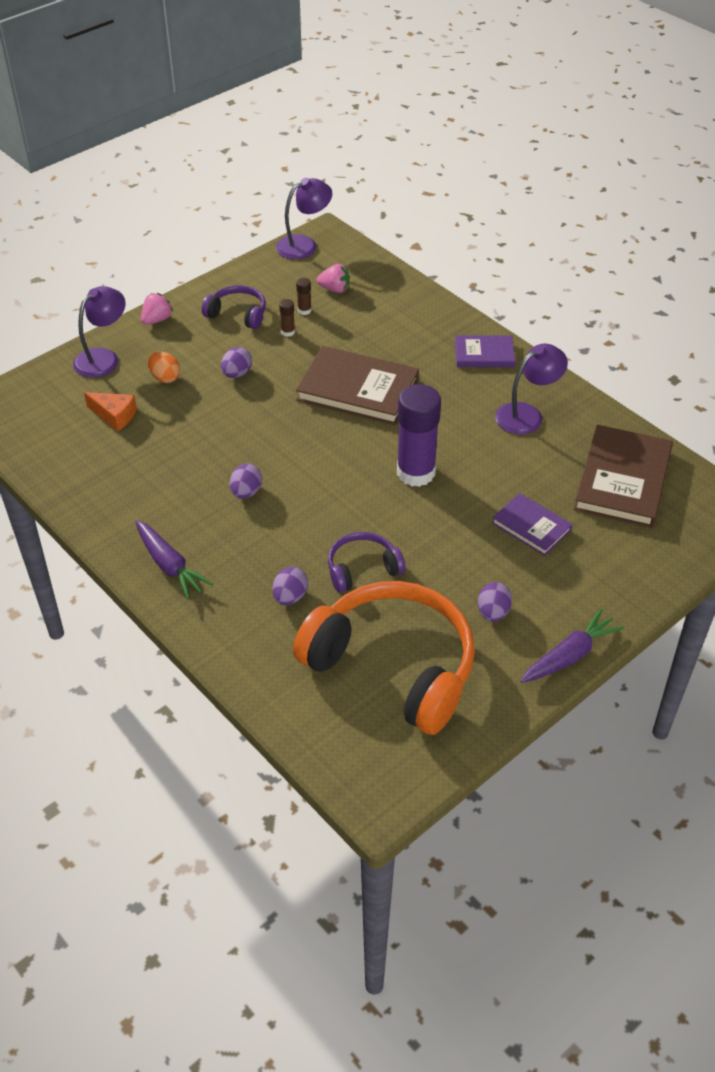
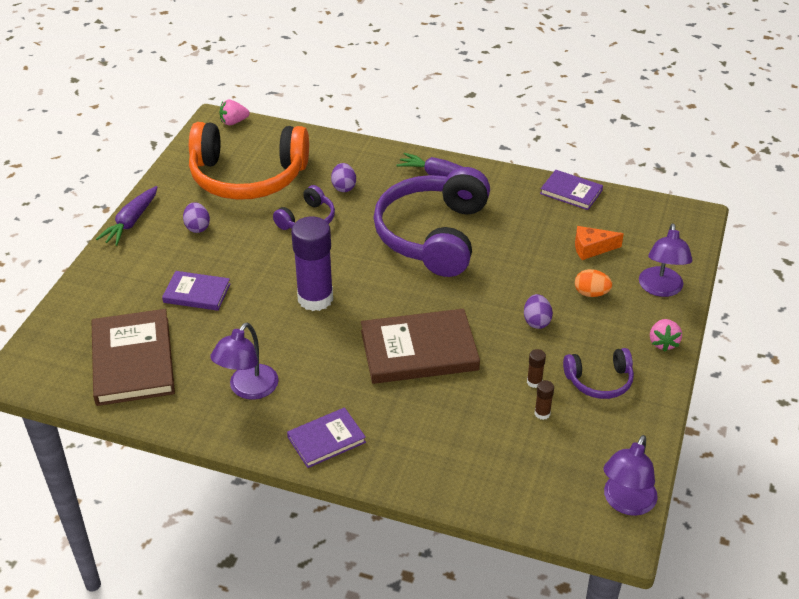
camera: 150 degrees right, 5 degrees down
(60, 482) = (571, 192): none -> purple book
(246, 492) = (434, 235): purple egg -> purple headphones
(335, 289) = (537, 454): pink strawberry -> pink strawberry (234, 122)

